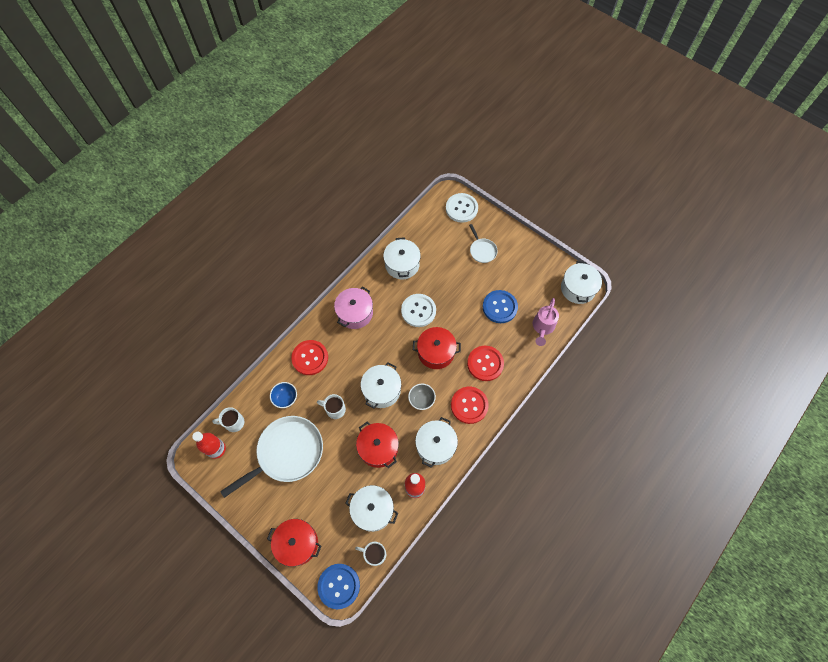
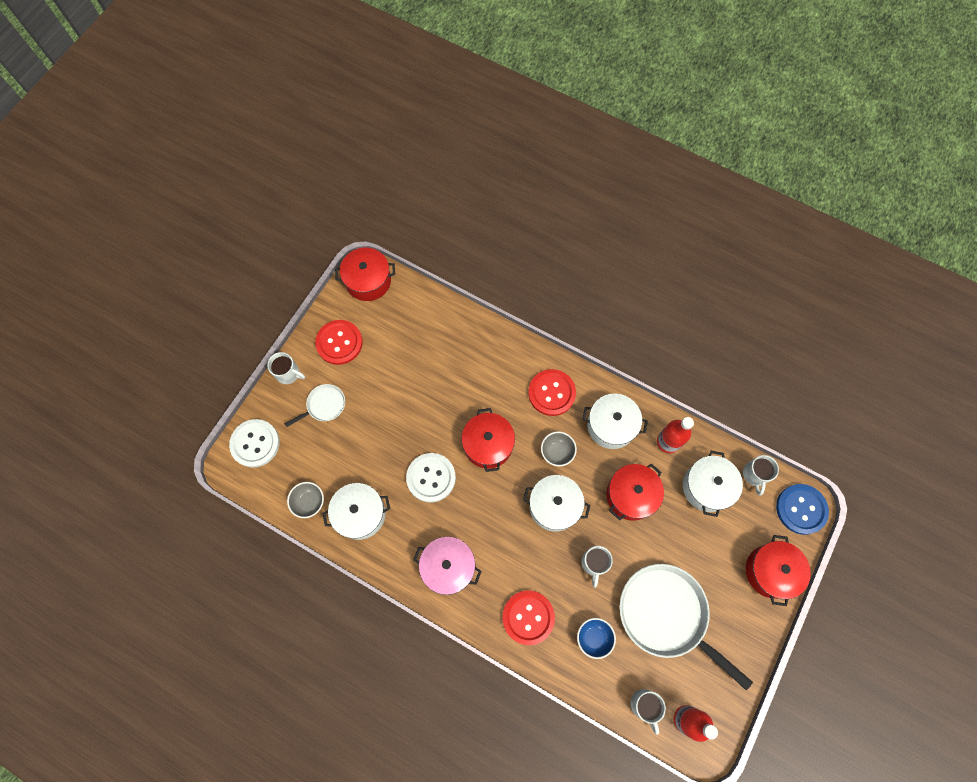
camera: 100 degrees left, 5 degrees up
(416, 236) = (309, 502): none -> grey bowl
(485, 363) = (492, 381): red button -> red button (339, 343)
(499, 307) = (409, 372): blue button -> none
(509, 231) = (288, 373): none -> white mug
(542, 327) = (430, 318): pink watering can -> none
(578, 288) = (368, 281): white pot -> red pot

